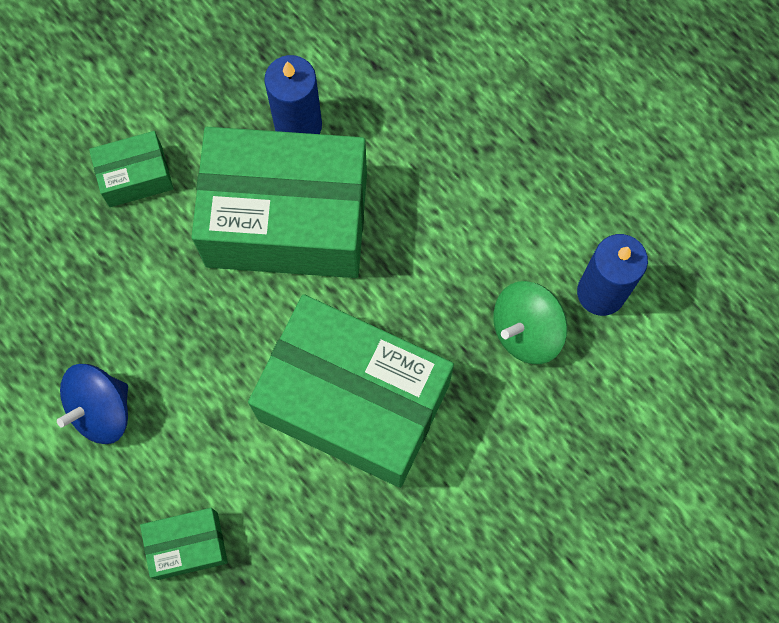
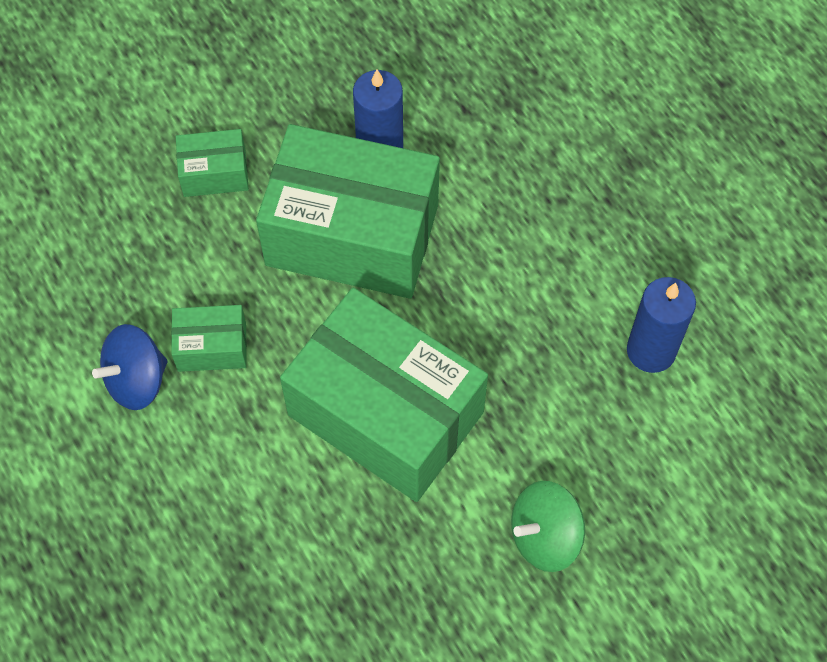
camera: 10 degrees right, 10 degrees down
(187, 545) = (194, 522): green box -> green box (212, 347)
(526, 330) = (569, 374): green spinning top -> green spinning top (544, 536)

